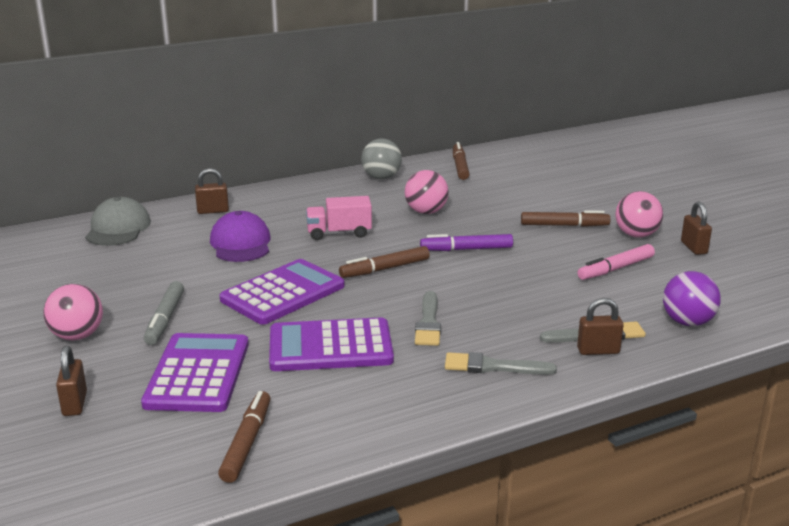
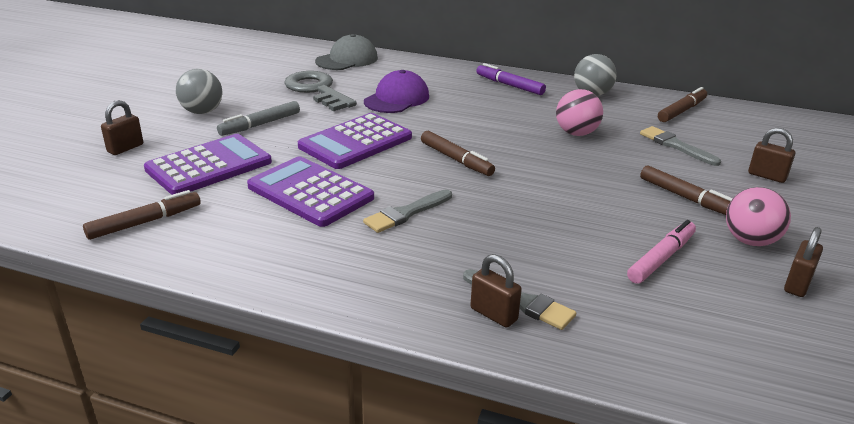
camera: 45 degrees right, 5 degrees up
(77, 336) = (202, 112): pink ball -> grey ball
(151, 267) = (317, 90): none -> grey key
(213, 211) = (423, 71): brown padlock -> brown padlock (767, 176)
(282, 293) = (356, 142): purple calculator -> purple calculator turned 135 degrees clockwise
(339, 233) = (476, 120): pink truck -> none
(385, 269) = (456, 160): brown marker -> brown marker turned 150 degrees counterclockwise
(466, 249) = (551, 175): purple marker -> purple marker (509, 85)
(493, 367) = (383, 272): grey brush -> grey brush (675, 146)
(616, 269) = (661, 258): pink marker -> pink marker turned 120 degrees clockwise
(687, 322) = (637, 345): purple ball -> none

